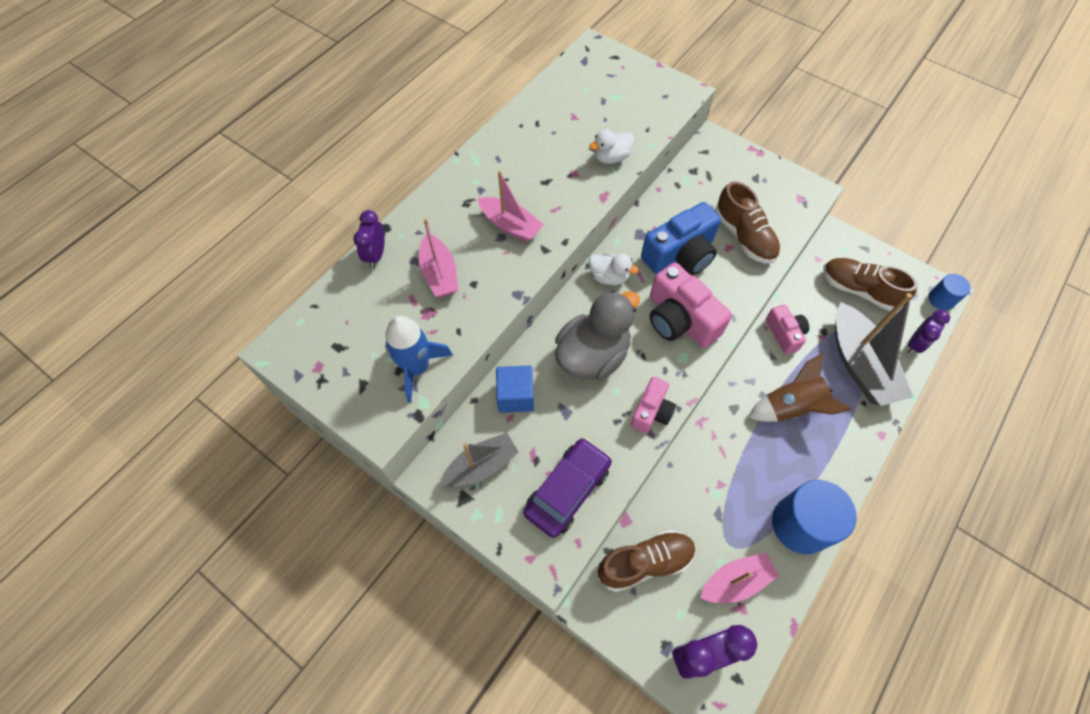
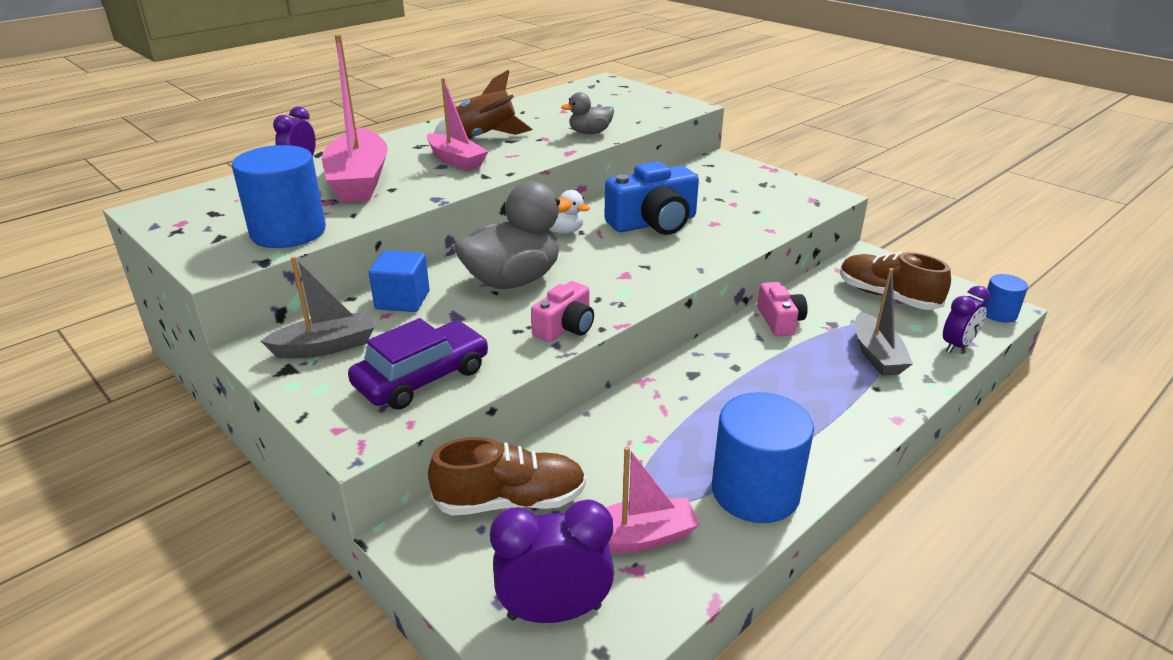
camera: 10 degrees right, 30 degrees down
(417, 368) = (288, 232): blue rocket -> blue cylinder
(439, 274) = (359, 180): pink boat -> pink boat, size x1.62
(611, 157) = (590, 133): white duck -> grey duck
(680, 319) = (633, 265): pink camera -> none
(744, 236) = (735, 217): brown shoe -> none
(790, 407) = (771, 381): brown rocket -> brown rocket (484, 137)
(859, 364) = (876, 355): grey boat -> grey boat, size x0.62

